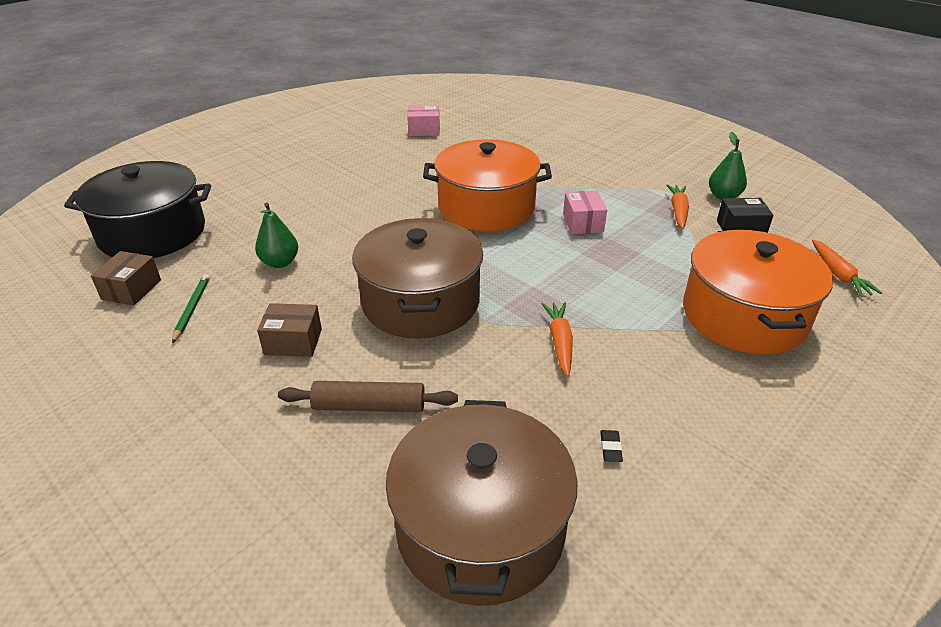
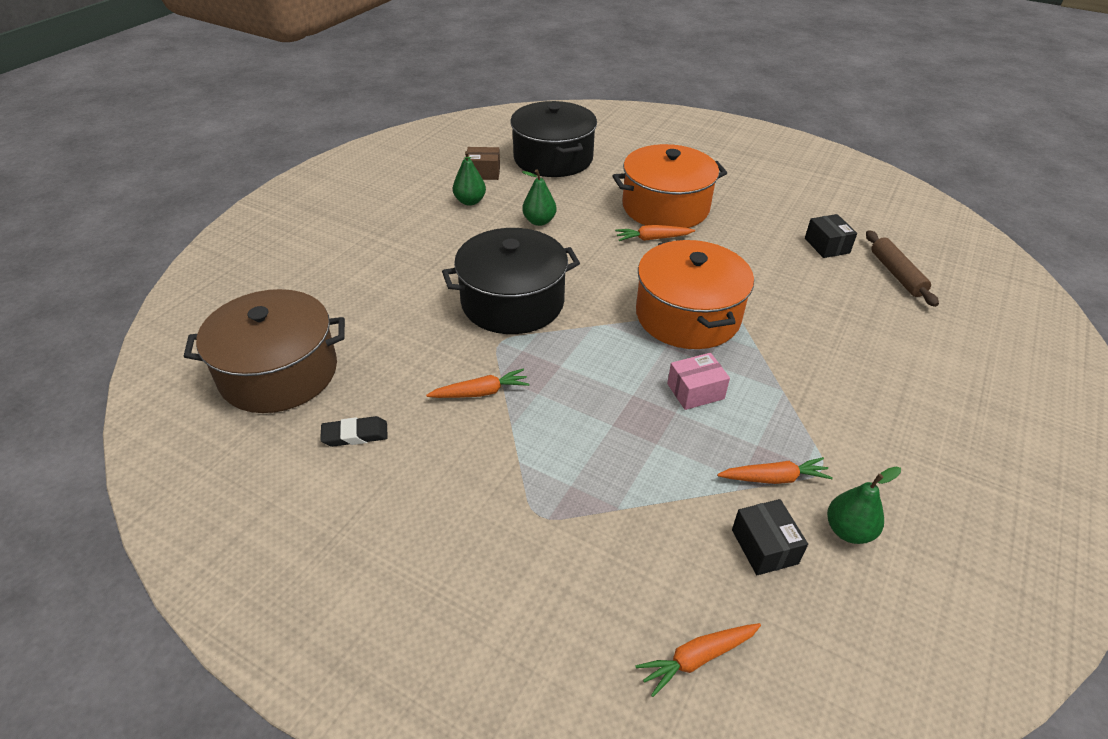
camera: 75 degrees right, 5 degrees up
(192, 309) = (470, 201): green pencil -> green pear
(293, 342) = (445, 252): brown box -> none
(362, 201) = (652, 239): none -> orange carrot
(369, 406) = (385, 301): brown rolling pin -> brown rolling pin (896, 274)
(420, 302) = (512, 302): brown pot -> black pot
(424, 130) = (827, 246): pink box -> black box
(610, 448) = (355, 435): black eraser -> black eraser, size x1.72
(743, 316) = (565, 538): orange pot -> orange pot (665, 207)

